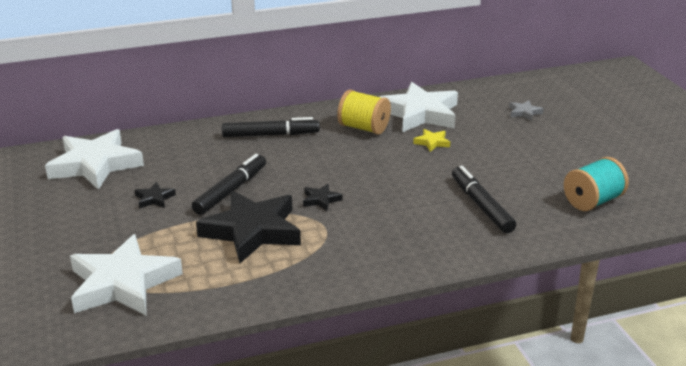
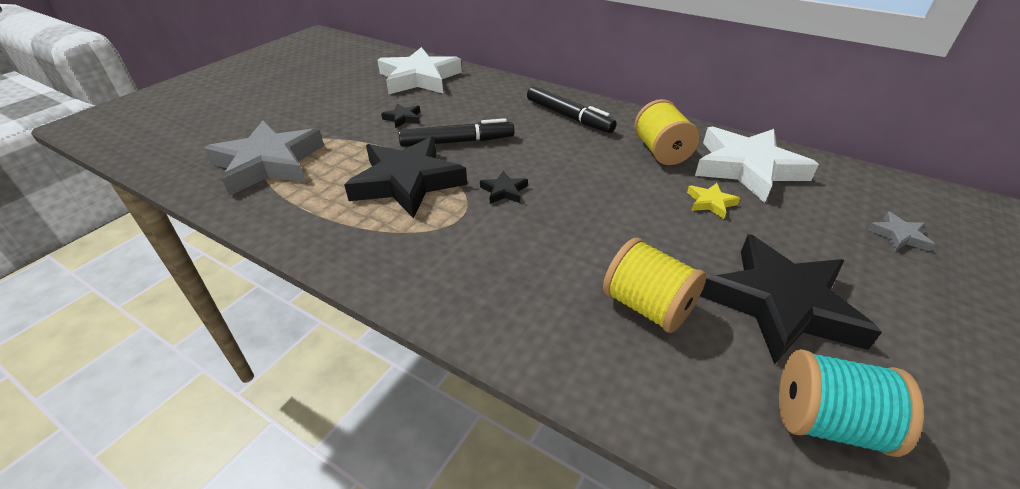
camera: 50 degrees right, 10 degrees up
(123, 283) = (269, 163): white star -> grey star
(481, 205) = (647, 306): black marker -> yellow spool
(525, 170) = (781, 304): none -> black star

